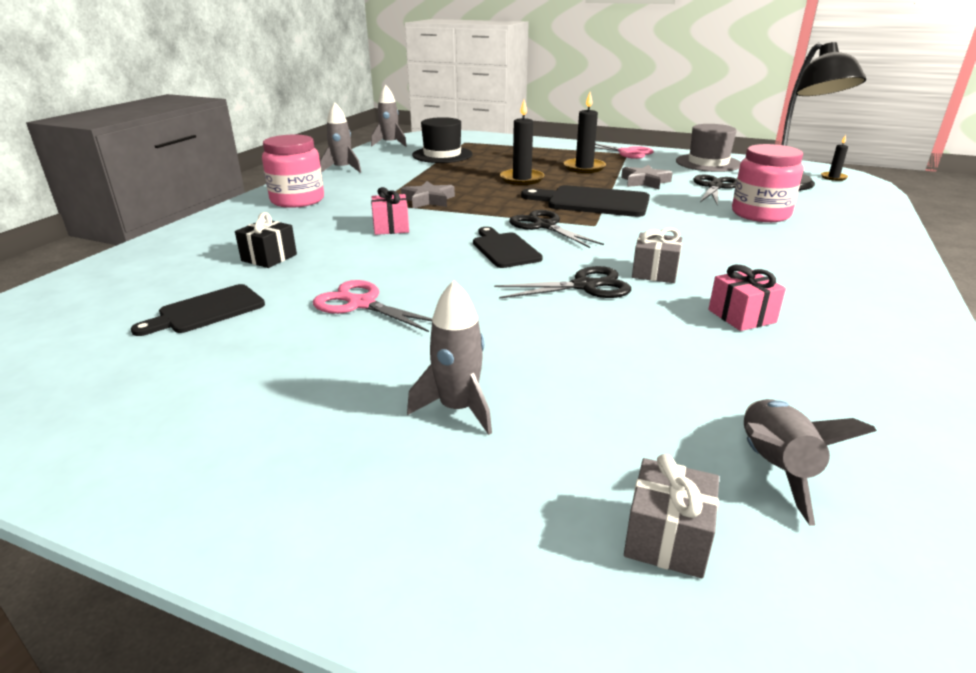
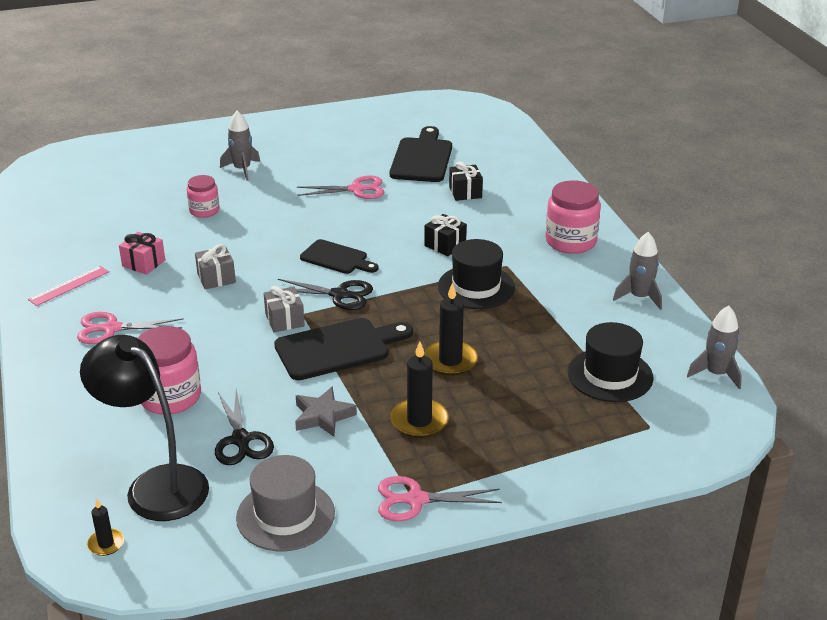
camera: 140 degrees right, 5 degrees up
(207, 311) = (422, 158): black cutting board -> black cutting board, size x1.55
(391, 227) = (445, 245): pink gift -> black gift
(428, 200) = (476, 287): grey star -> black hat
(586, 286) = (250, 249): black scissors -> none
(599, 356) = (204, 210): none -> pink jar
(667, 538) = (135, 165): grey gift -> grey gift (284, 320)
(774, 468) = (106, 196): grey rocket -> none
(809, 267) = (110, 329): none -> pink scissors
(865, 324) = (69, 285): none -> pink ruler

